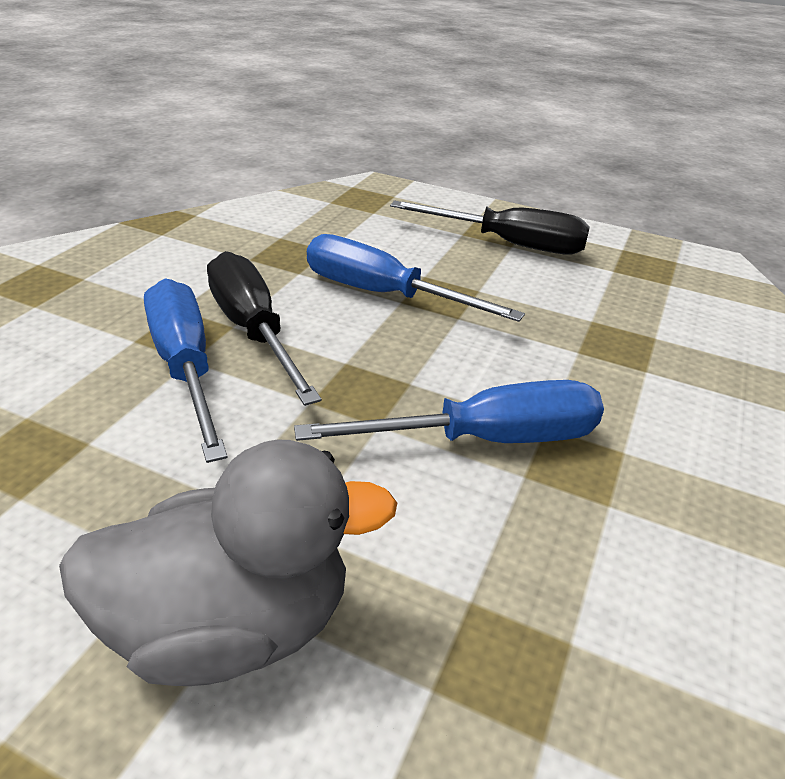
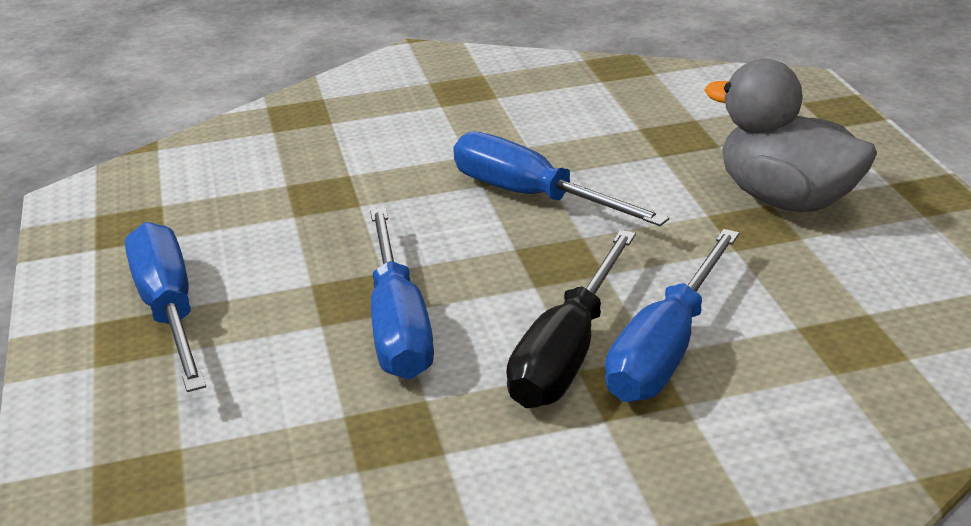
camera: 125 degrees left, 5 degrees down
(509, 244) = (169, 311): black screwdriver -> blue screwdriver

